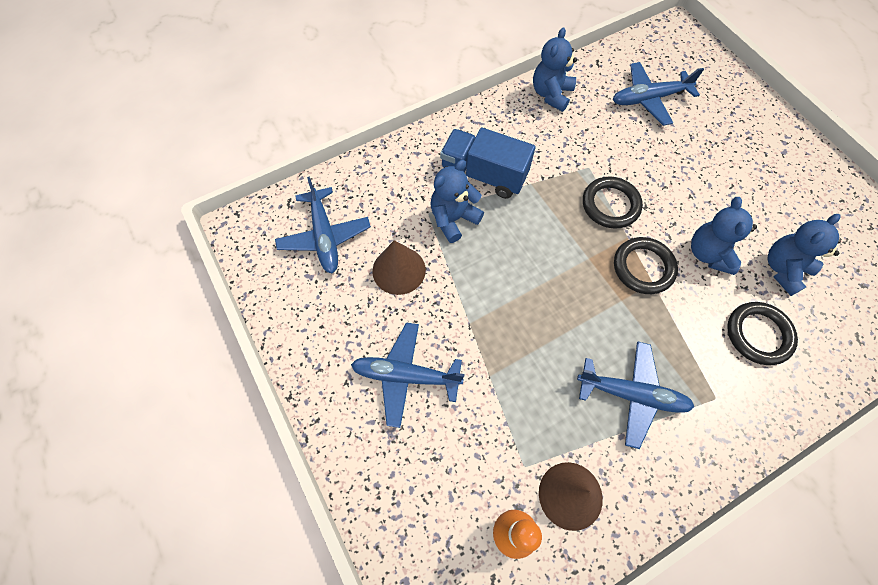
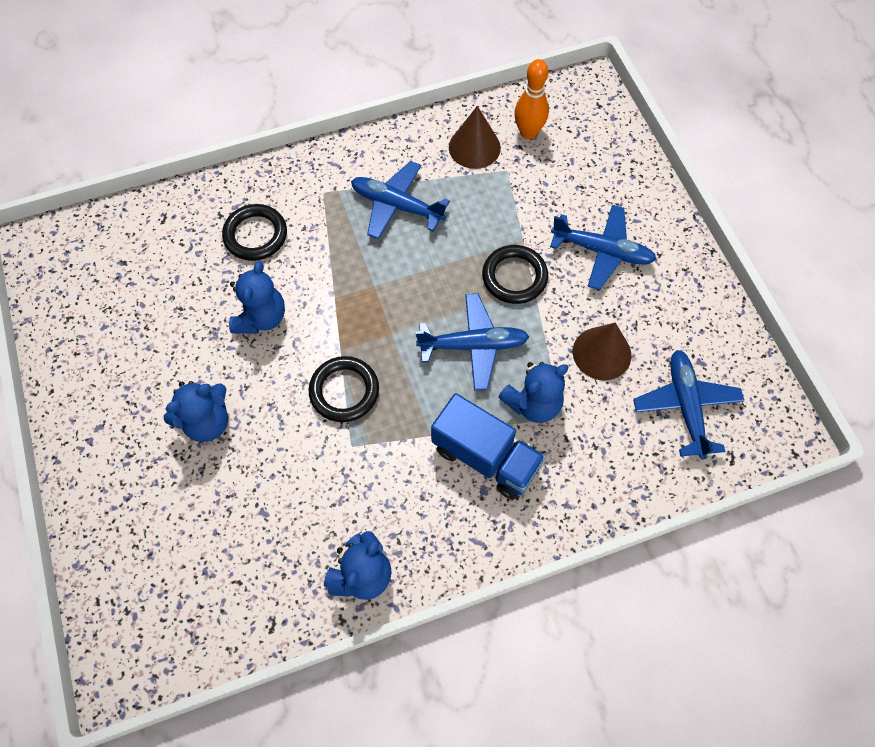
camera: 170 degrees left, 0 degrees up
(643, 267) = (337, 314): black ring -> black ring (514, 277)
(649, 99) = (228, 541): blue plane -> blue plane (474, 345)
(783, 269) = (193, 289): blue teddy bear -> blue teddy bear (207, 422)

